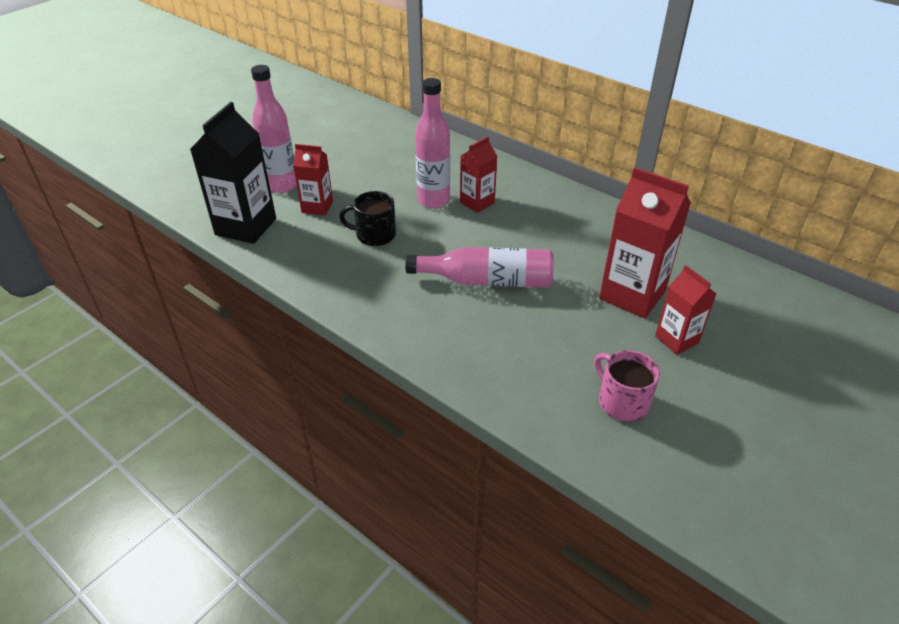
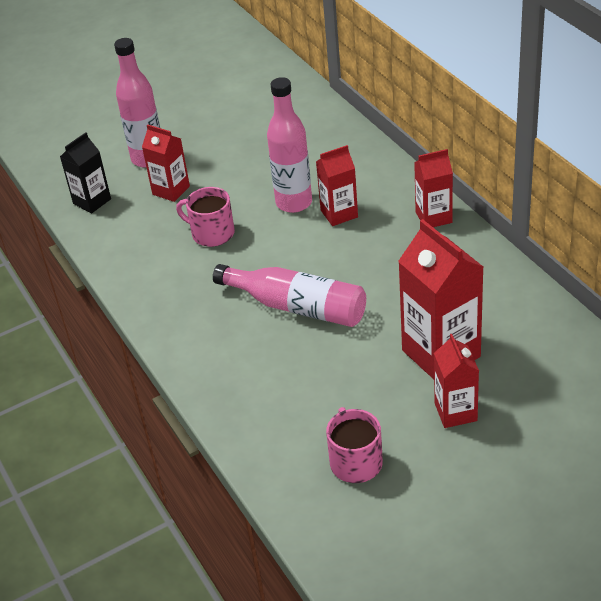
camera: 25 degrees right, 0 degrees up
(246, 227) = (92, 201): black carton -> black carton, size x0.58
(374, 235) = (212, 233): black mug -> pink mug
(556, 193) = (433, 217): none -> red carton

